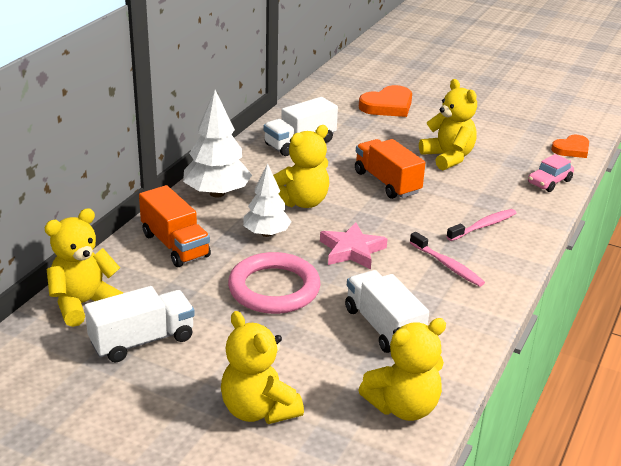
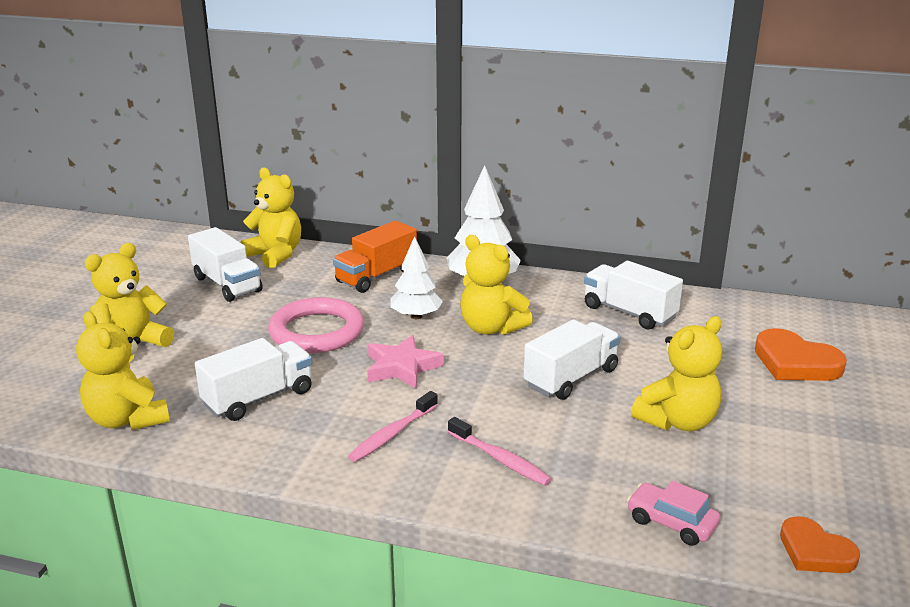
camera: 80 degrees right, 5 degrees down
(387, 182) = (571, 378): orange truck -> white truck

